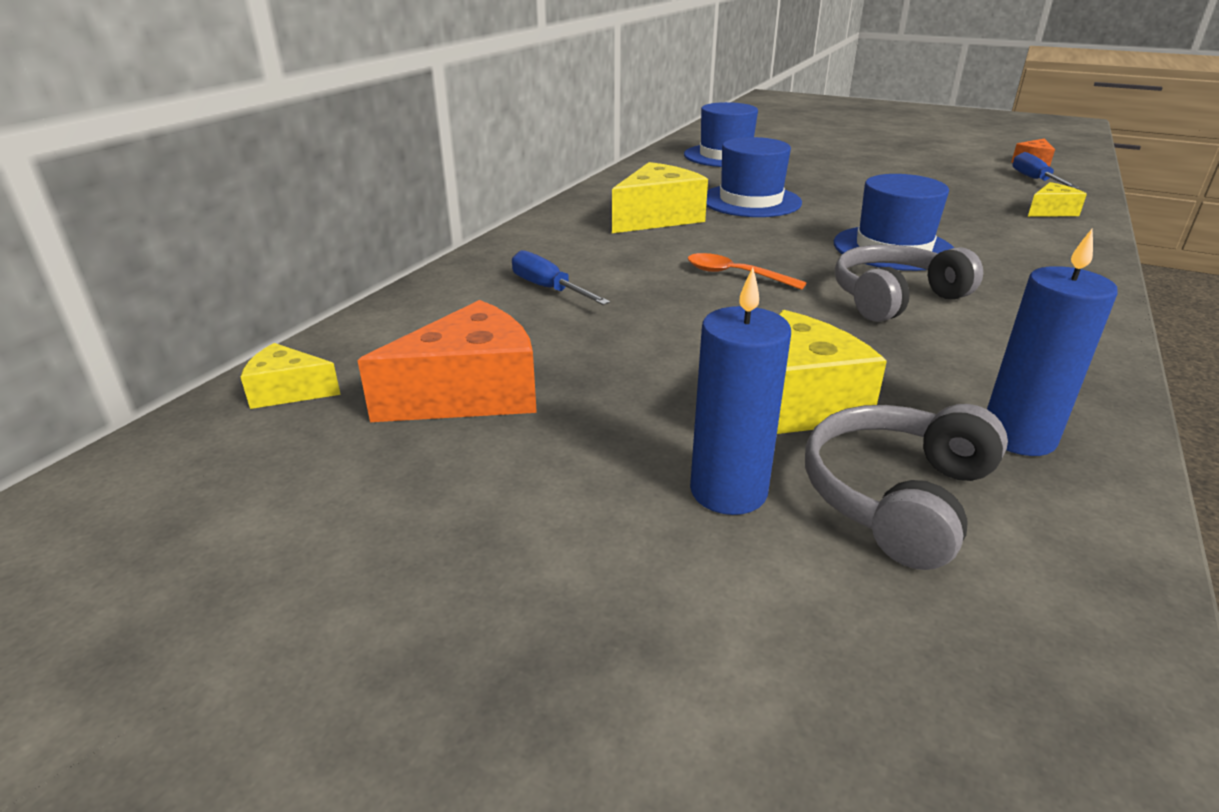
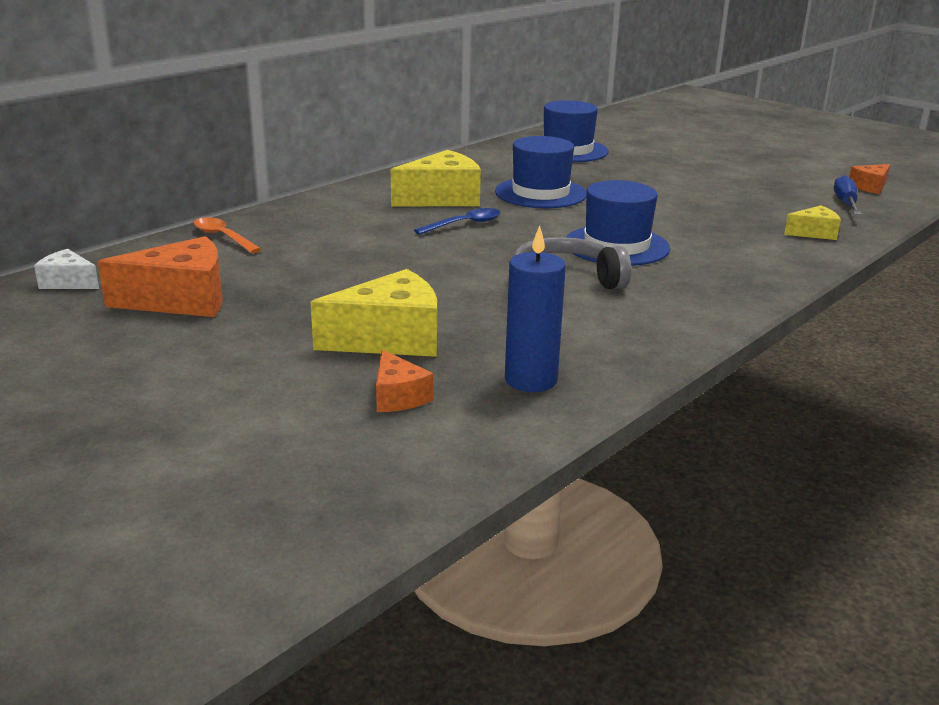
camera: 15 degrees right, 5 degrees down
(288, 391) = (68, 282): yellow cheese -> white cheese
(548, 289) = (299, 241): blue screwdriver -> none
(712, 244) = (464, 224): none -> blue spoon
(728, 491) = (292, 376): blue candle -> none
(736, 275) = (455, 250): orange spoon -> orange spoon (223, 237)
(897, 497) = (398, 397): grey headphones -> orange cheese

